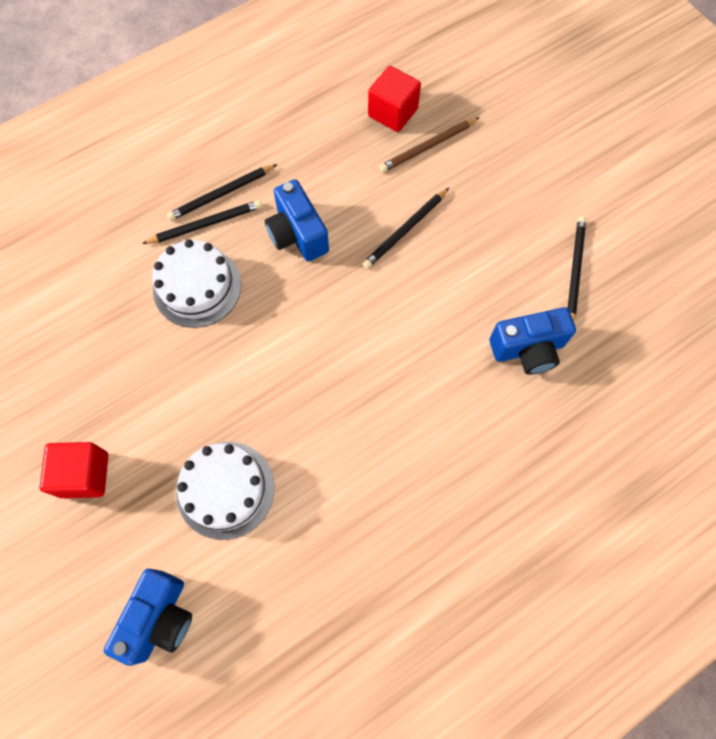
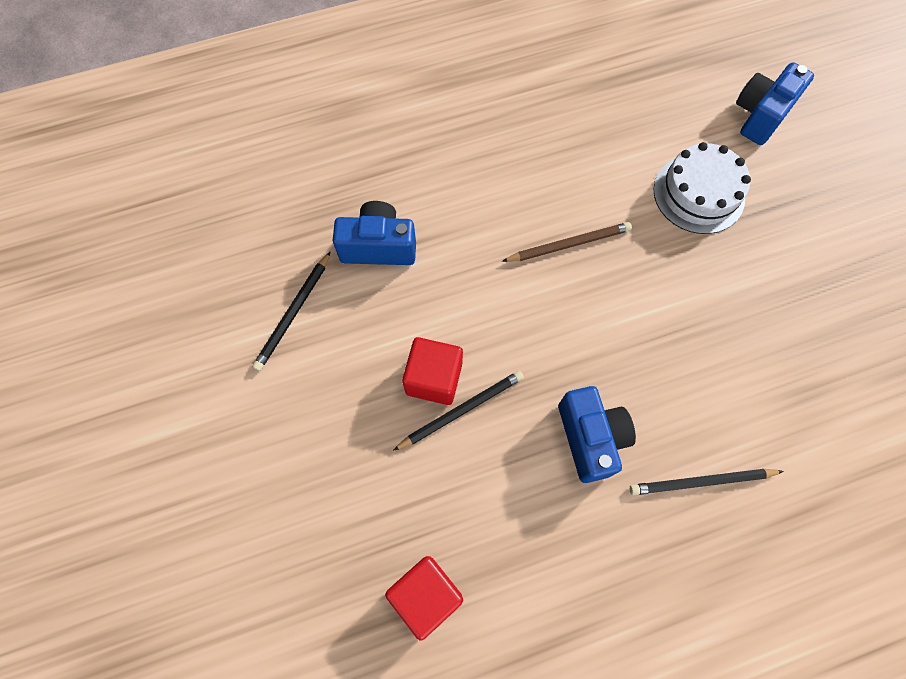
camera: 165 degrees left, 0 degrees up
(84, 475) = (832, 236): red cube -> red cube (434, 378)
(197, 287) = (716, 400): white cake -> none
(221, 194) = (678, 521): black pencil -> none
(428, 147) = (397, 522): brown pencil -> brown pencil (569, 244)

